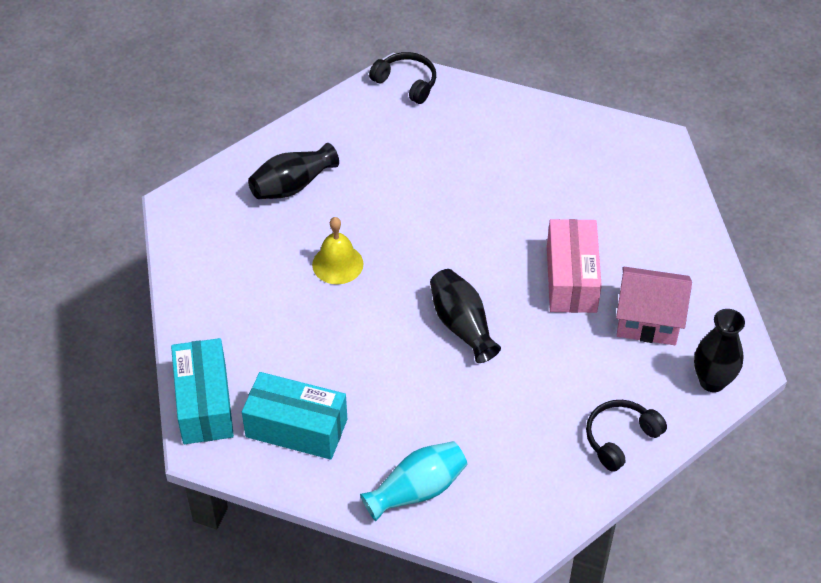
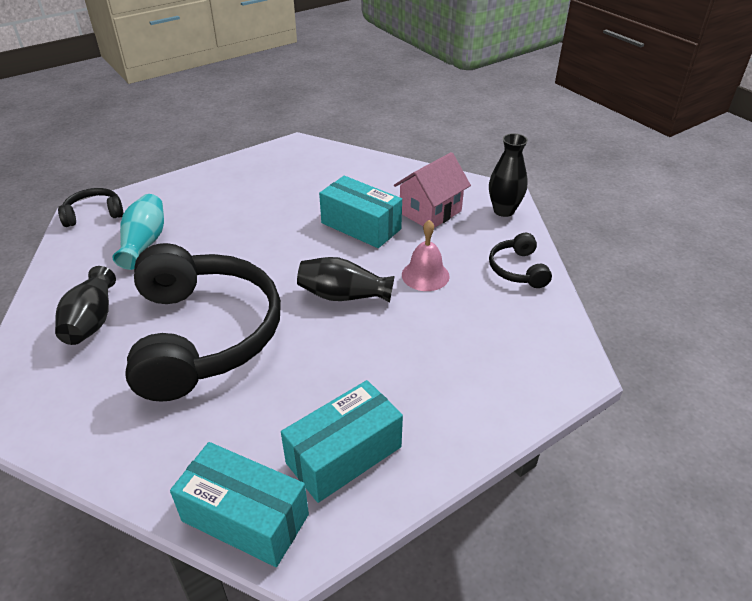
camera: 55 degrees left, 10 degrees down
(337, 264) = (204, 335): yellow bell -> black headphones
(417, 490) = (480, 403): turquoise vase -> turquoise vase (144, 243)
(544, 369) = (425, 275): none -> pink bell
(571, 279) = (361, 226): pink box -> turquoise box

